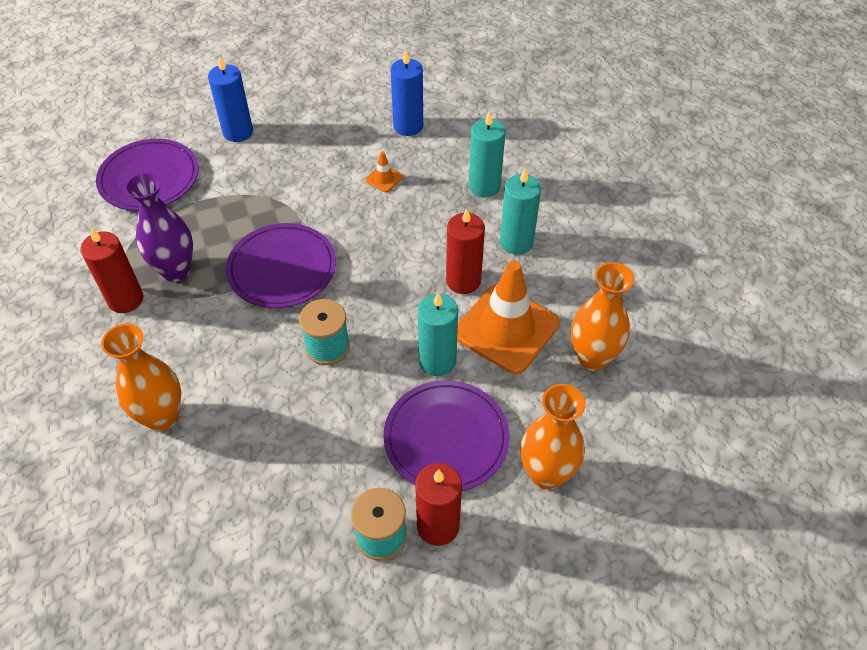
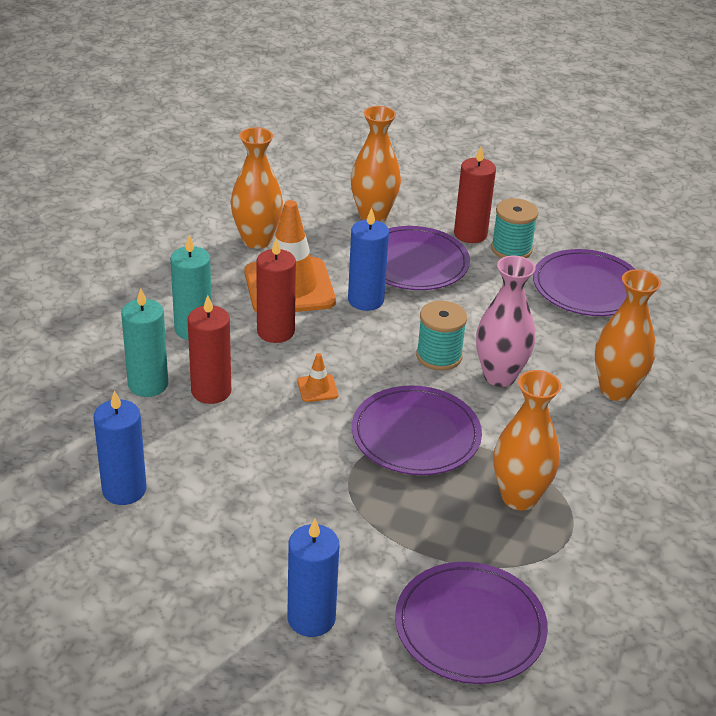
camera: 140 degrees left, 15 degrees down
(125, 299) = (589, 500): red candle -> red candle (211, 391)
(176, 270) = (519, 497): purple vase -> orange vase
(265, 362) = (499, 376): none -> pink vase
(267, 537) = (587, 287): none -> purple plate
(384, 179) = (225, 452): orange traffic cone -> orange traffic cone (317, 388)
(437, 361) = (365, 300): turquoise candle -> blue candle

